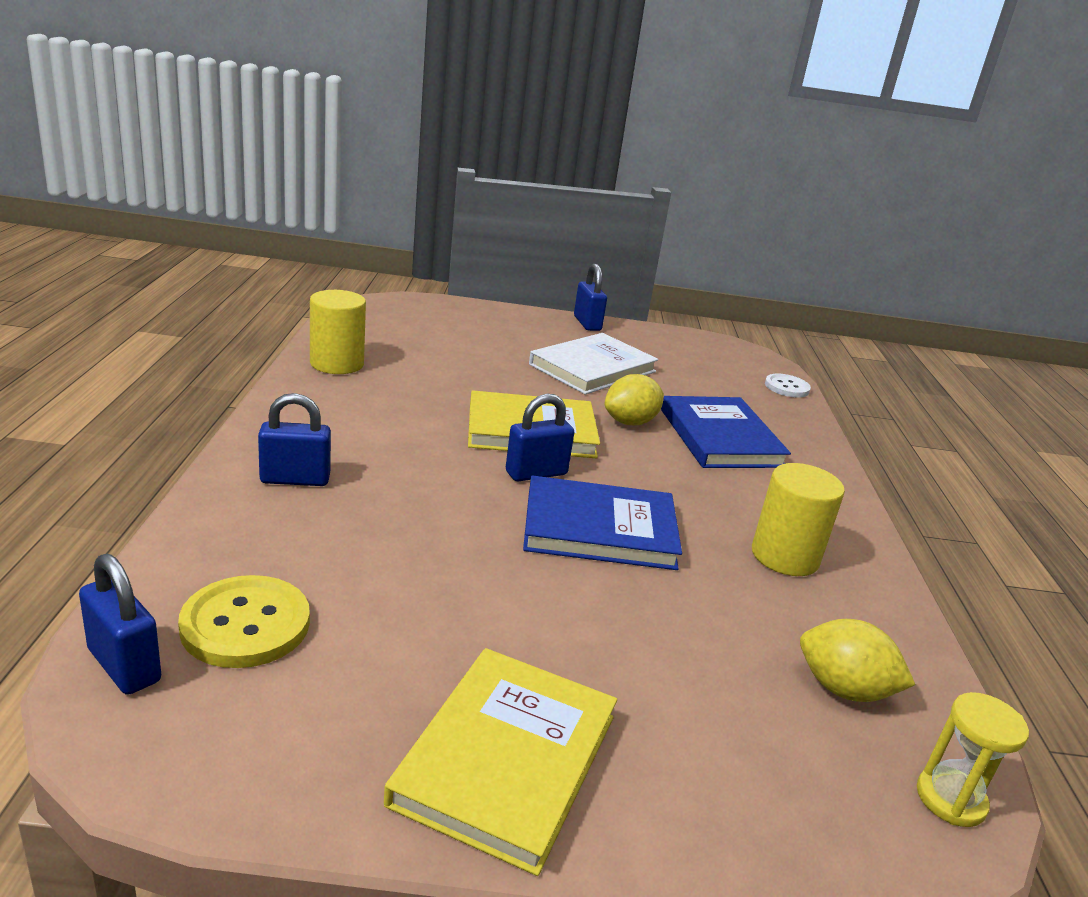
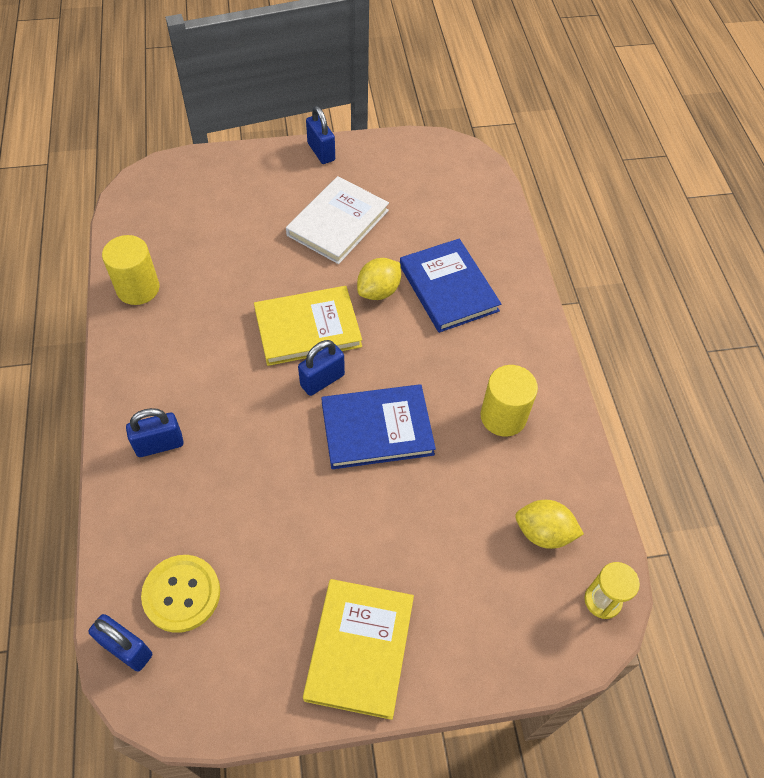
camera: 10 degrees left, 30 degrees up
(786, 387) = (494, 197): white button -> none

